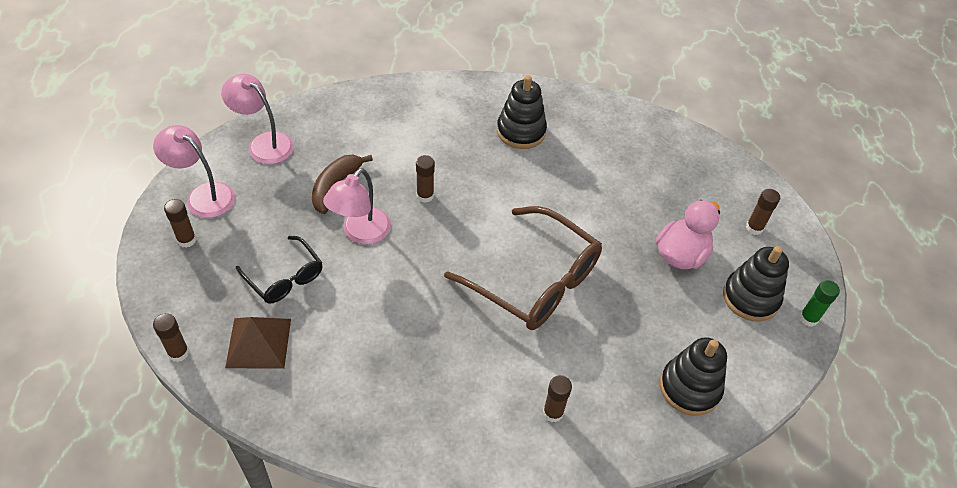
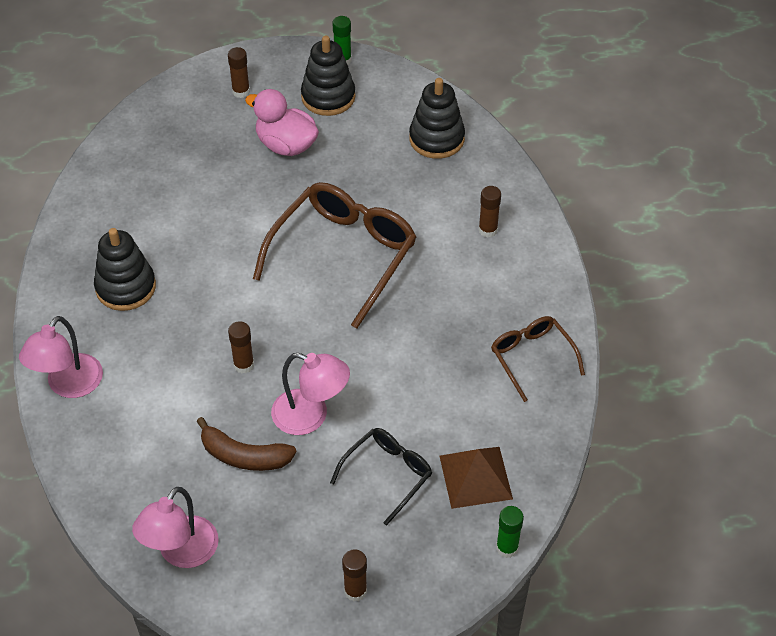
camera: 95 degrees left, 0 degrees up
(178, 353) = (507, 548): brown glue stick -> green glue stick
(203, 195) = (282, 596): pink lamp -> pink lamp (69, 385)
(377, 419) = (532, 358): none -> brown glasses

